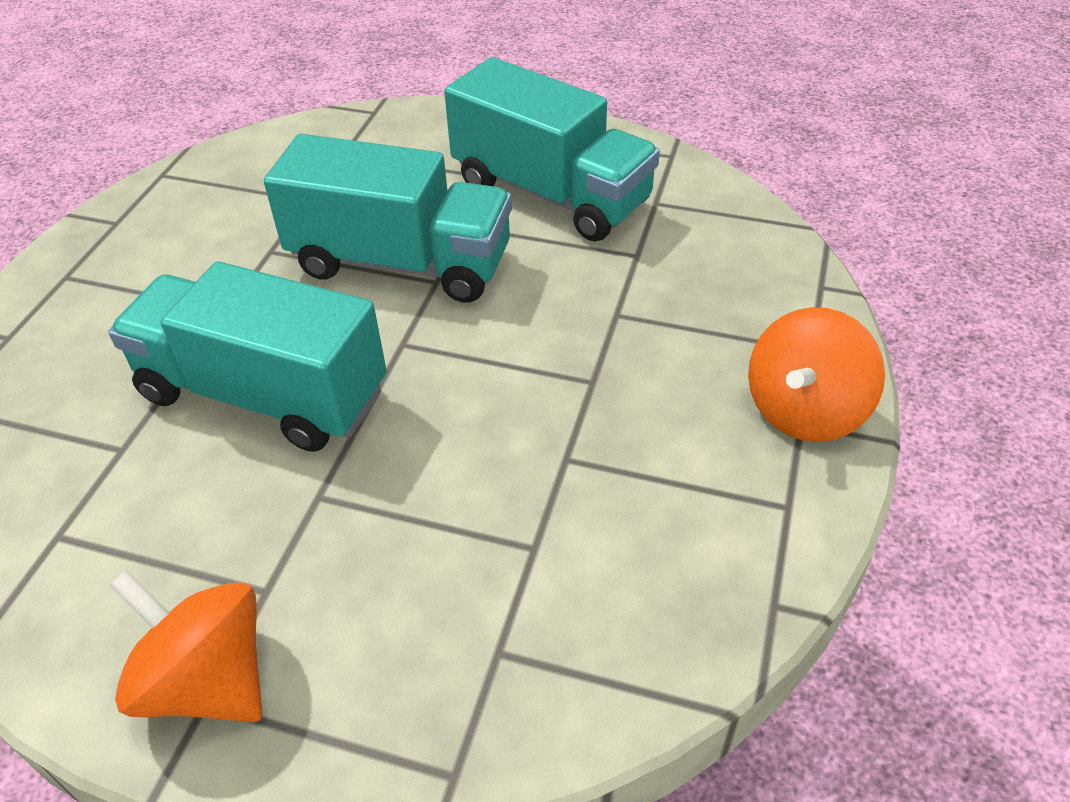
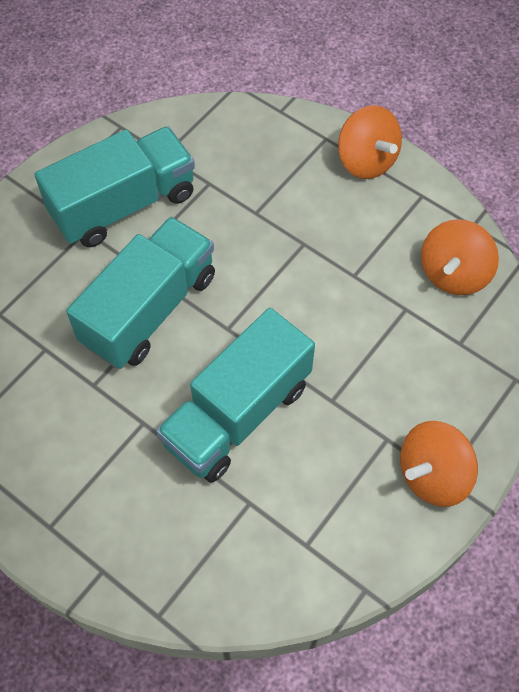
camera: 70 degrees left, 15 degrees up
(645, 601) = (453, 274): none -> orange spinning top

